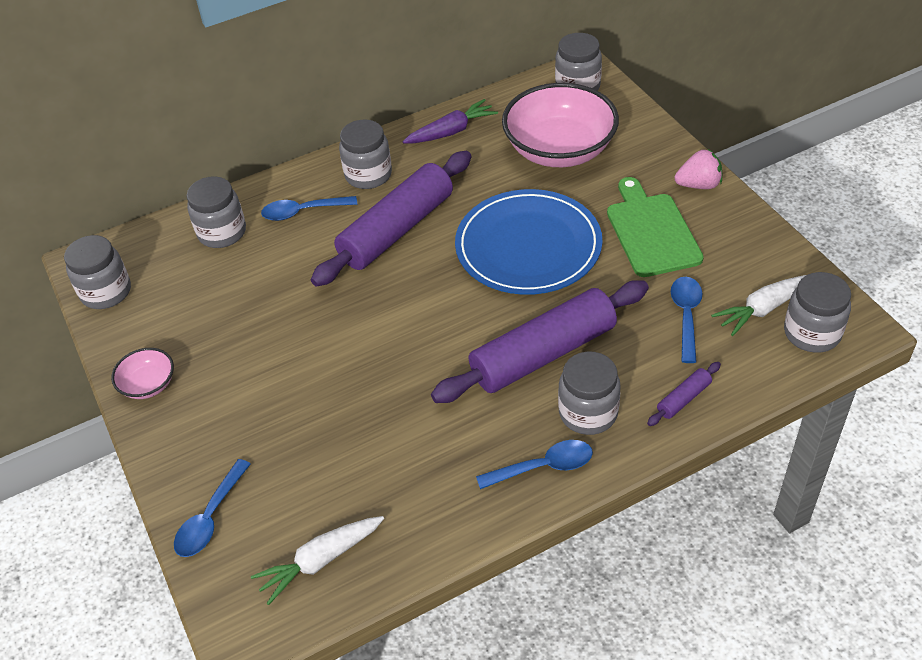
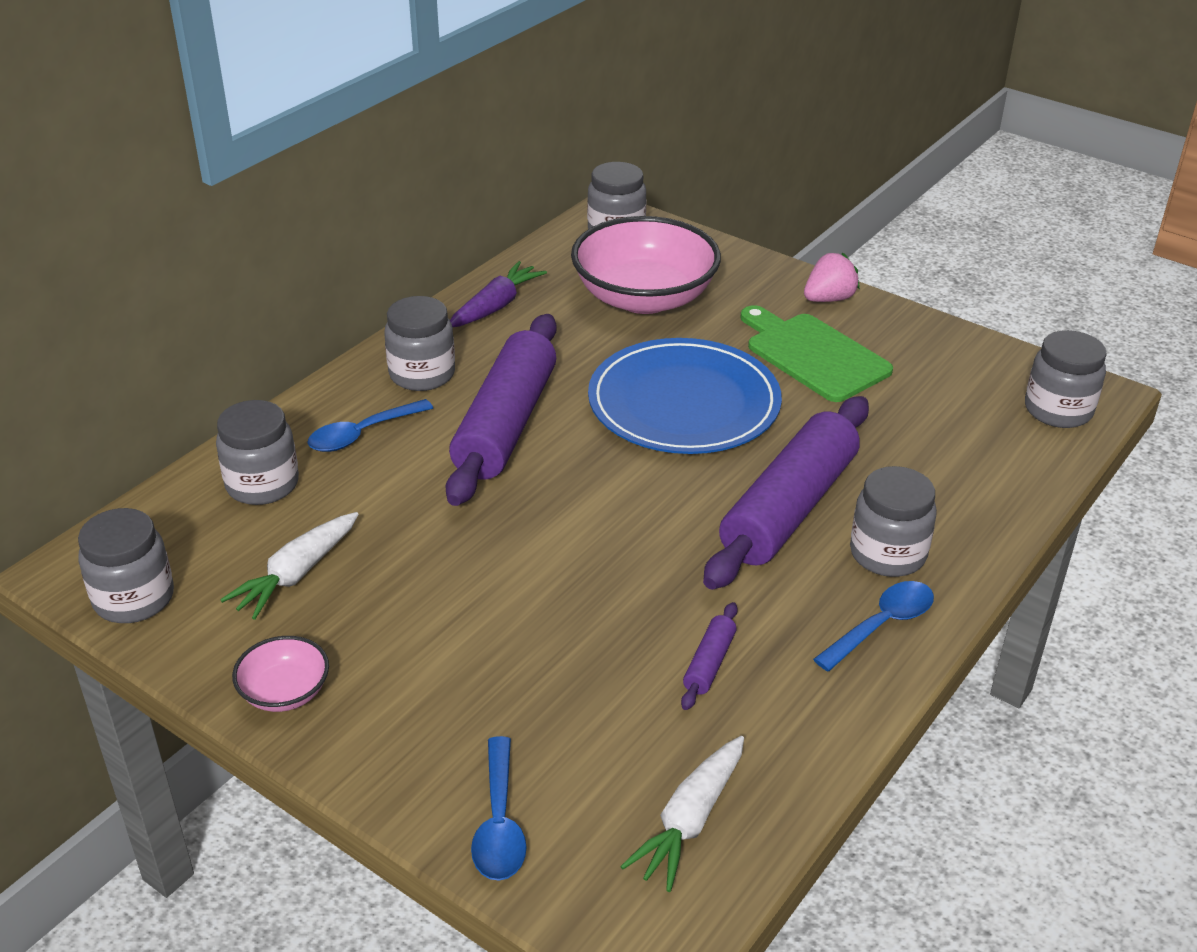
camera: 30 degrees left, 10 degrees down
(683, 399) = (979, 509): purple rolling pin -> purple rolling pin (709, 663)
(686, 316) = (917, 427): blue spoon -> none
(764, 308) = (991, 400): white carrot -> white carrot (296, 574)

